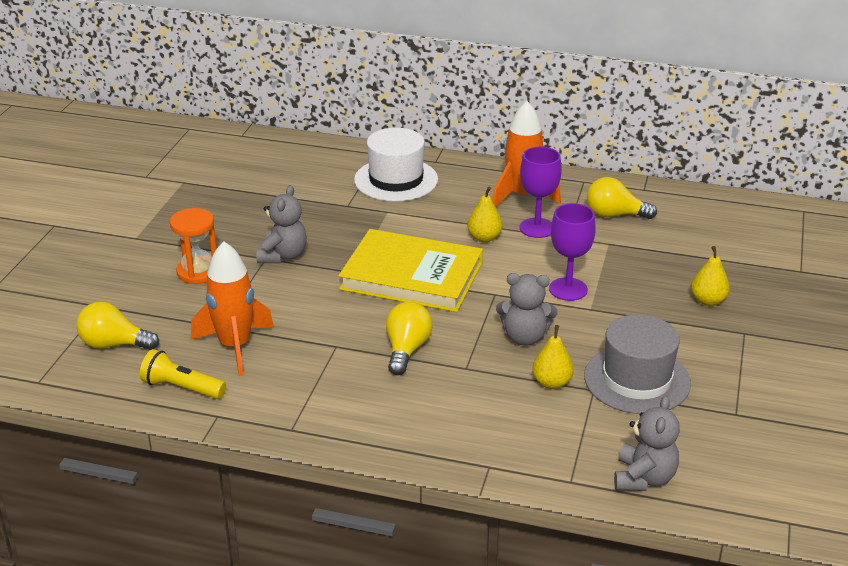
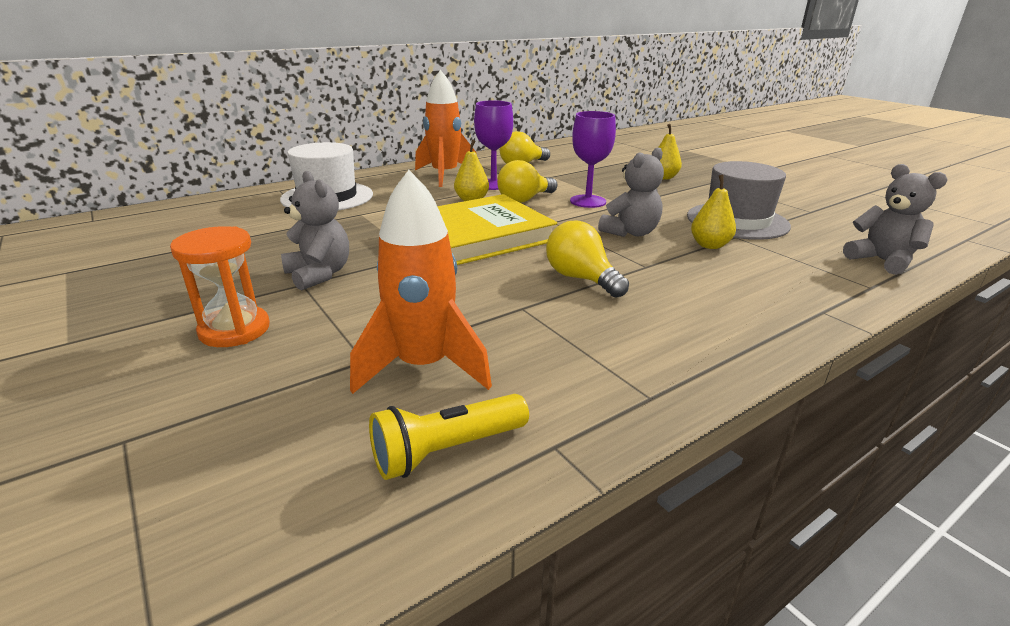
camera: 50 degrees left, 5 degrees down
(114, 344) = (235, 472): yellow light bulb -> yellow light bulb (524, 200)

